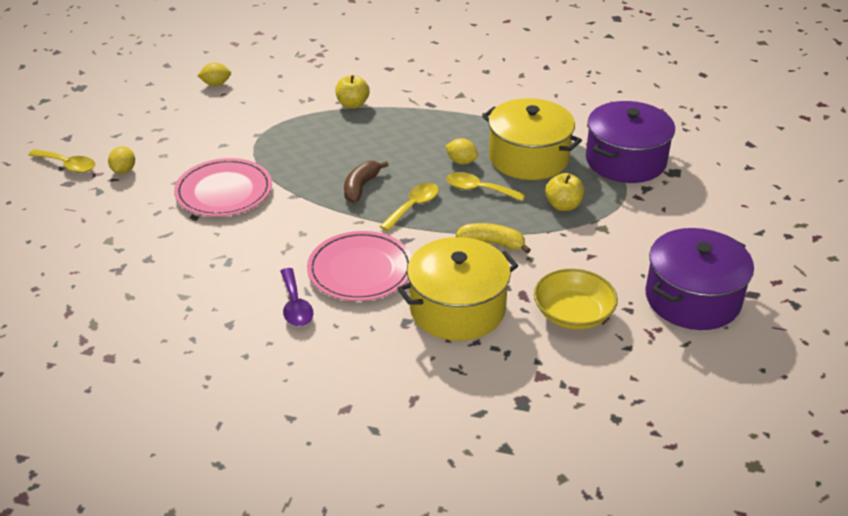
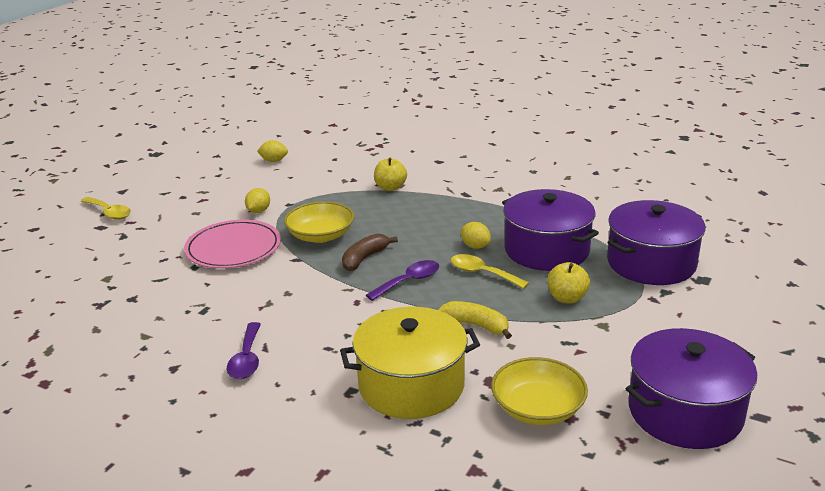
camera: 15 degrees right, 10 degrees down
(123, 170) = (154, 222): yellow lemon -> yellow lemon (258, 211)
(306, 167) = (320, 235): none -> yellow bowl
(360, 270) = (328, 334): pink plate -> none
(413, 206) = (409, 281): yellow spoon -> purple spoon
(528, 158) = (546, 250): yellow pot -> purple pot

